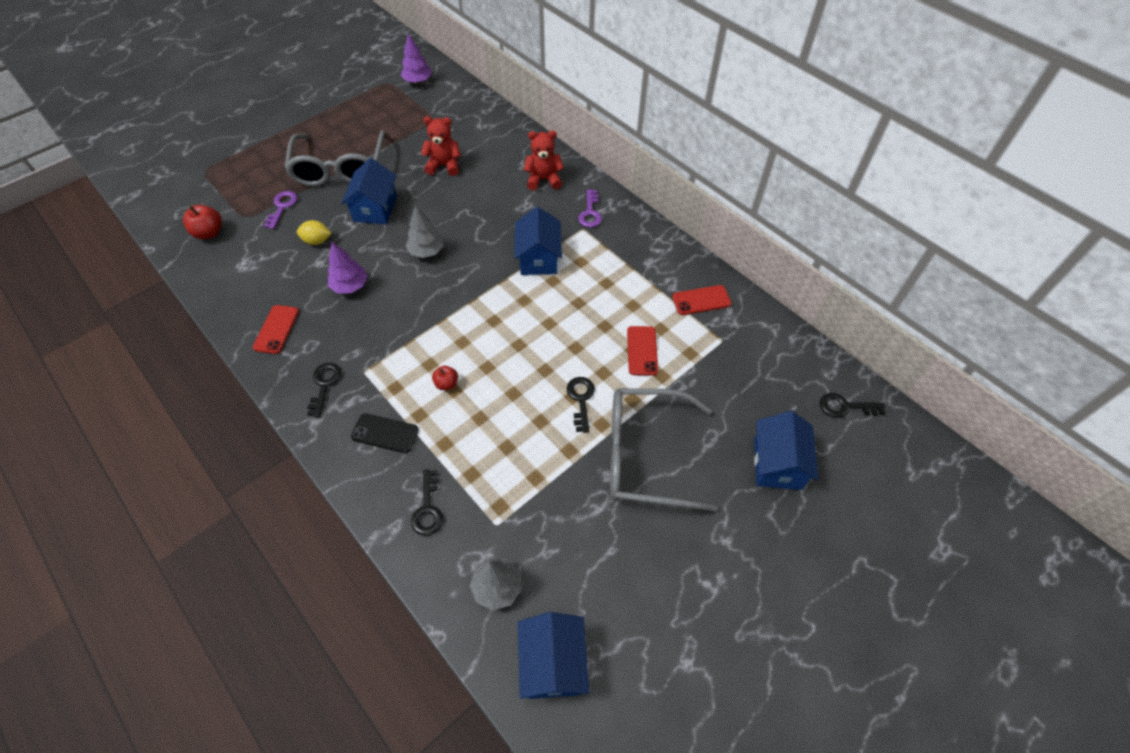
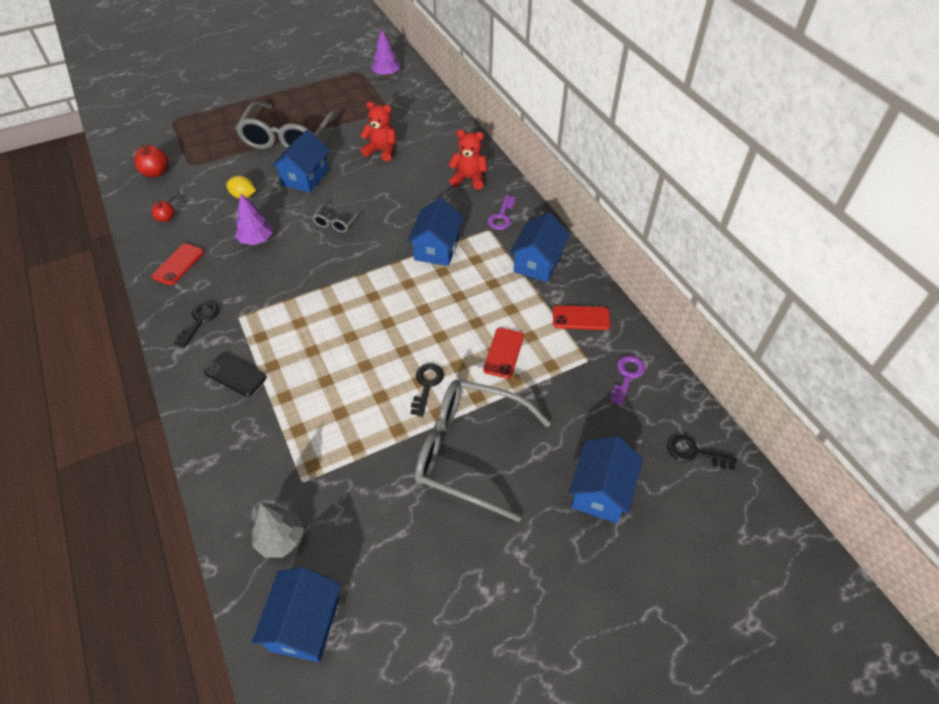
camera: 15 degrees right, 5 degrees down
(282, 207) = (225, 162): purple key -> purple key (627, 376)
(426, 251) = (336, 222): grey tree -> grey glasses
(427, 508) = (246, 451): black key -> none
(446, 384) = (307, 343): red apple -> red apple (166, 218)
(641, 253) = (537, 263): none -> blue house

